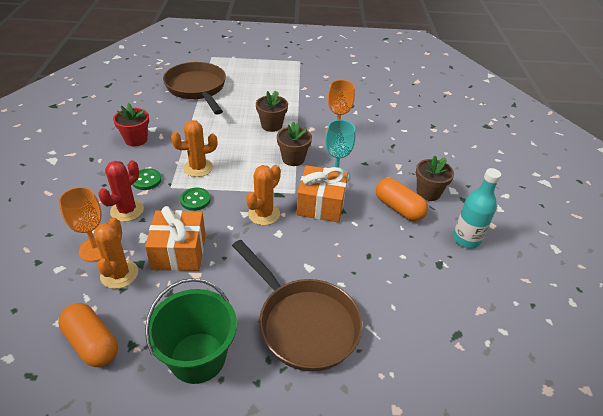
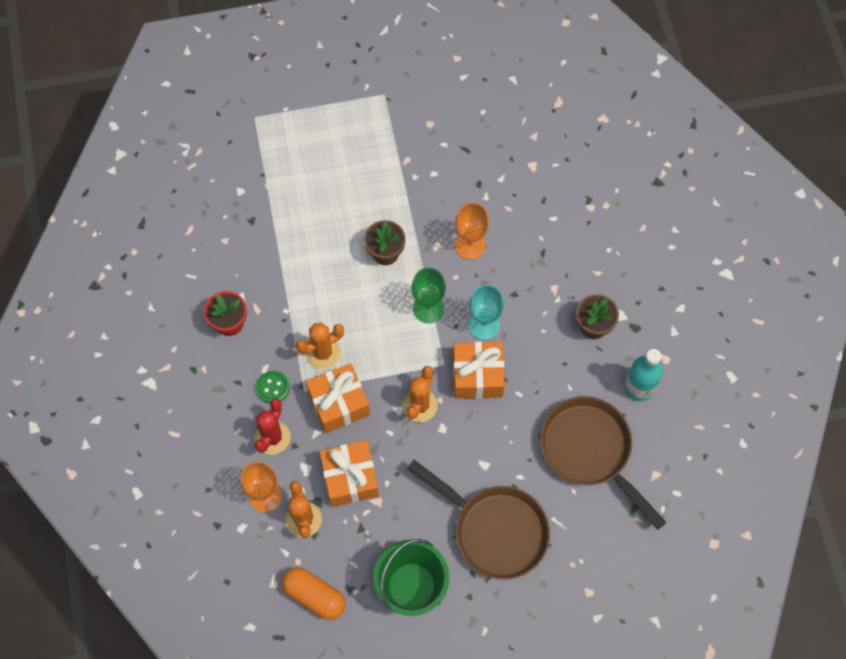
camera: 10 degrees left, 25 degrees up
(195, 200) = (339, 404): green button -> orange gift
(197, 89) = (264, 201): brown pan -> brown pan (590, 451)
(293, 159) = (428, 308): brown flower pot -> green goblet
(399, 208) = (563, 359): orange capsule -> none

